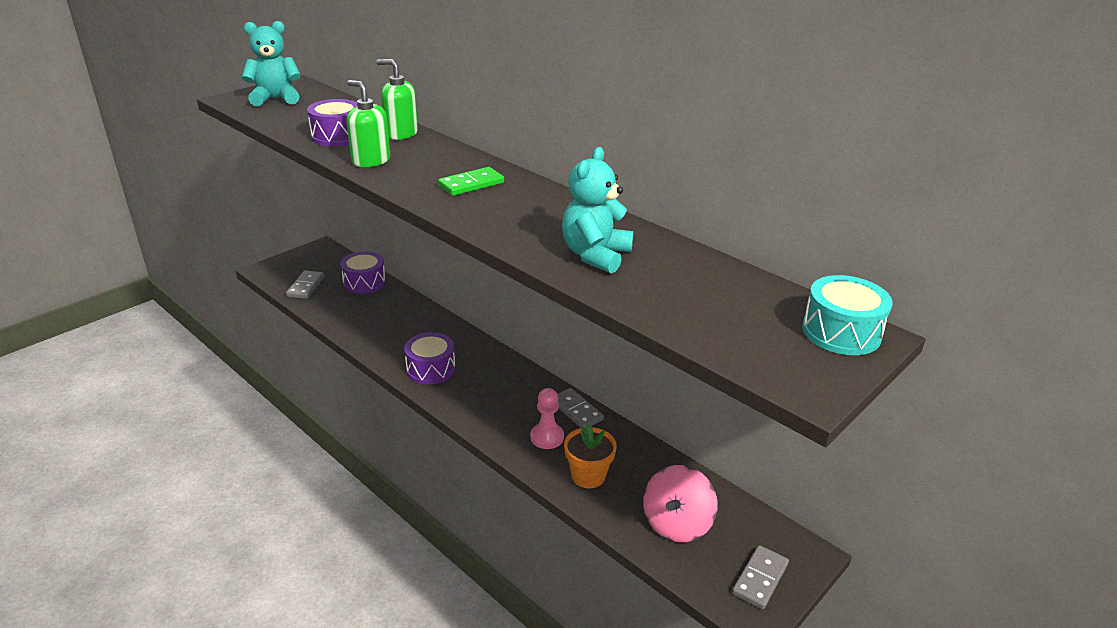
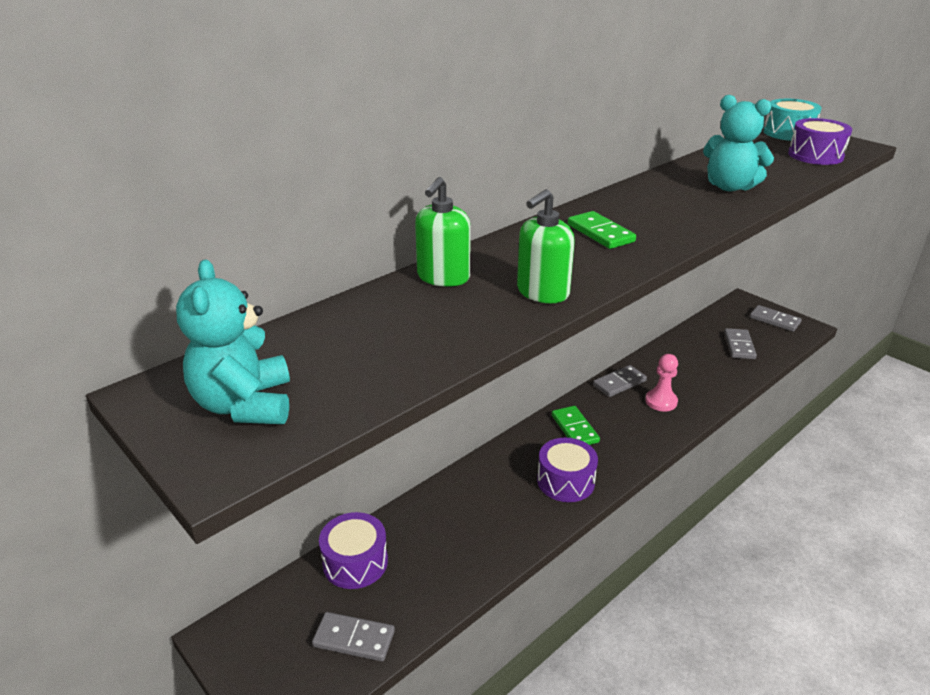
camera: 85 degrees left, 0 degrees up
(337, 136) = (451, 323): purple drum -> purple drum (815, 155)
(500, 377) = (575, 429): none -> green domino
(588, 476) = (703, 382): orange flower pot -> none
(676, 524) = (739, 346): pink spinning top -> grey domino

